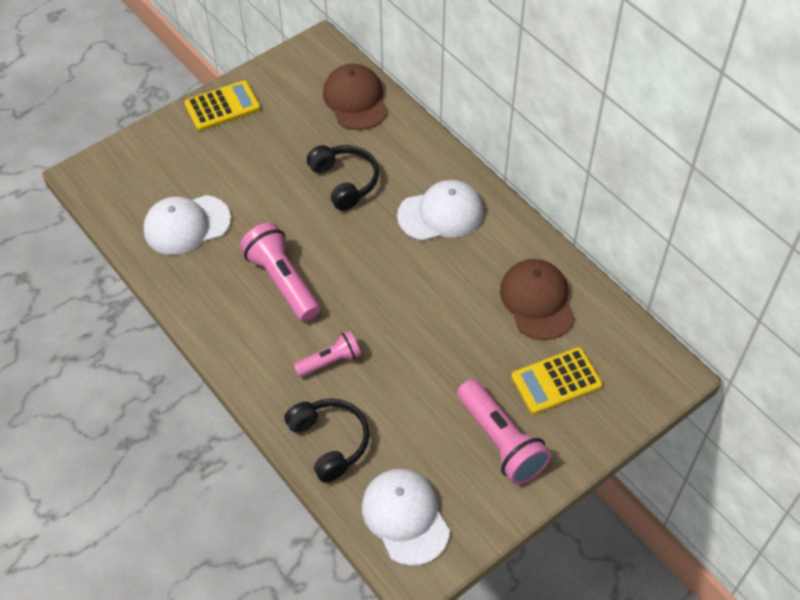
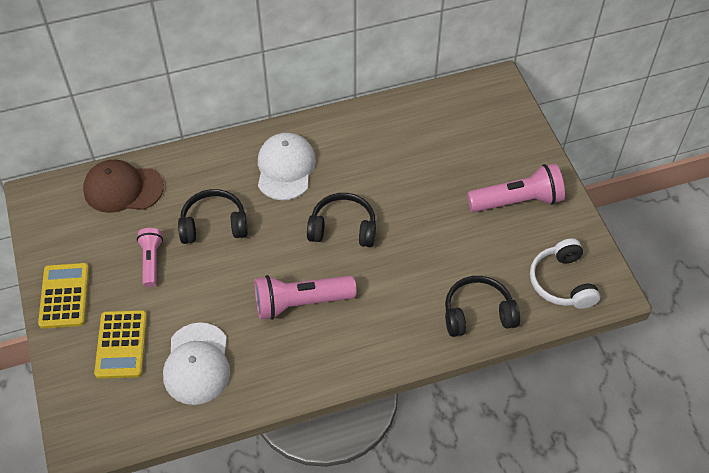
camera: 70 degrees left, 0 degrees up
(330, 361) = (400, 291): pink flashlight -> pink flashlight (151, 261)
(387, 287) = (343, 228): none -> black headphones
(405, 517) = (562, 282): white cap -> white headphones
(537, 301) = (401, 136): brown cap -> none
(556, 381) = (478, 150): yellow calculator -> yellow calculator (121, 344)

